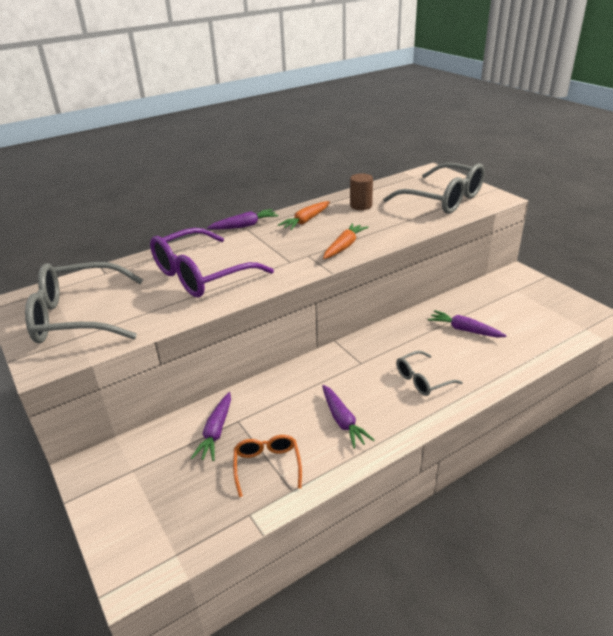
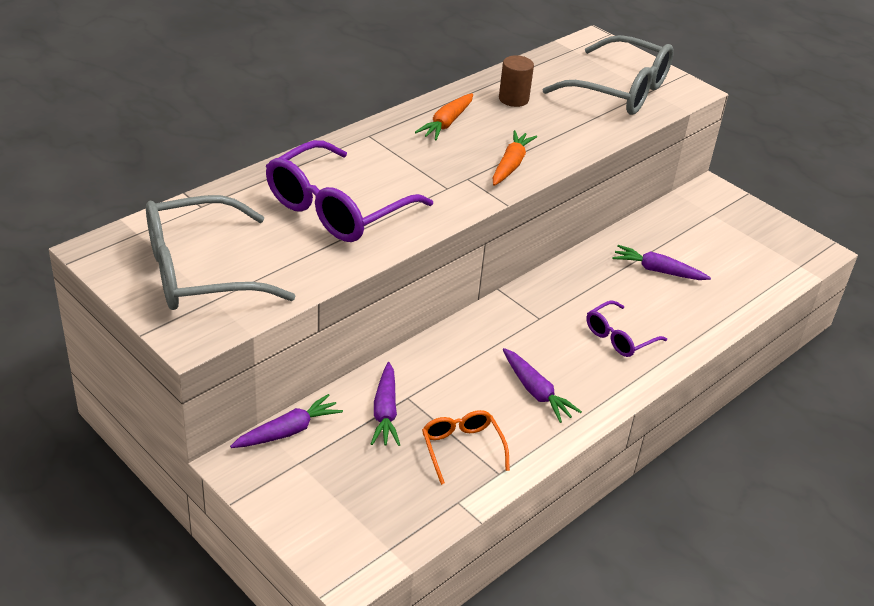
camera: 15 degrees left, 5 degrees up
(244, 226) = (364, 131): purple carrot -> purple carrot (288, 431)
(422, 380) = (619, 337): grey glasses -> purple glasses

